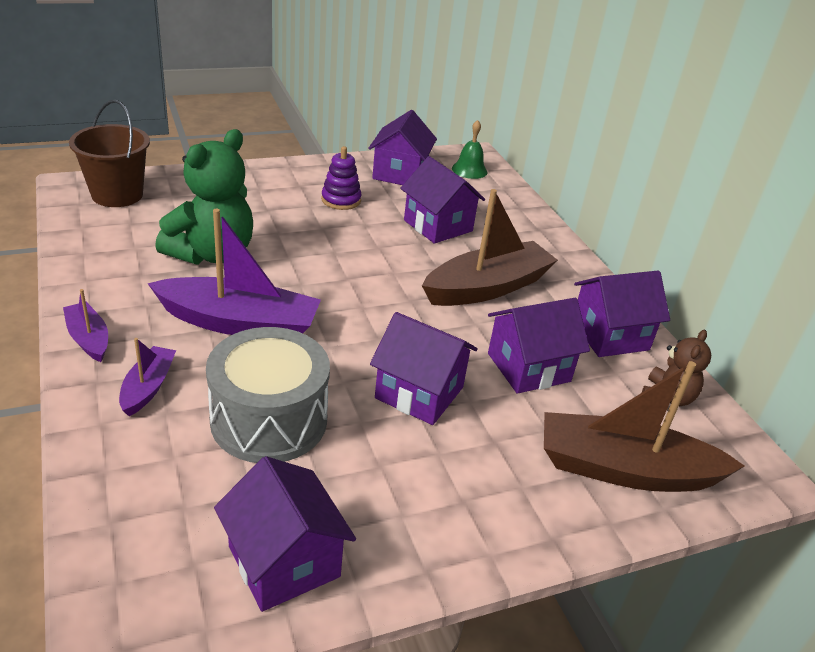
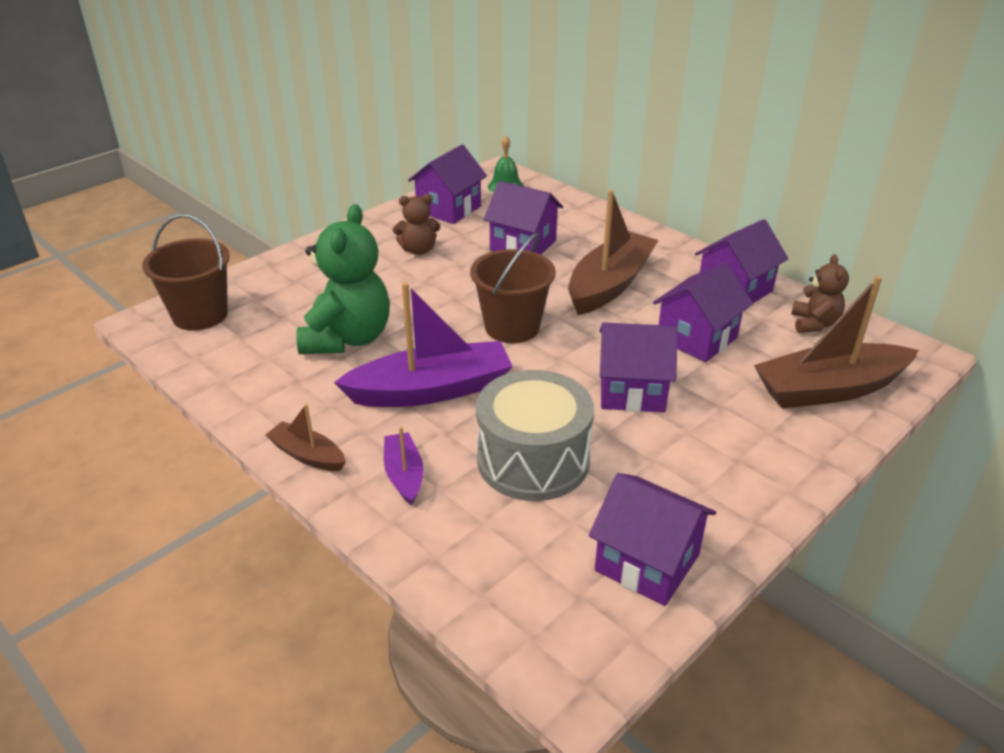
camera: 20 degrees left, 0 degrees up
(88, 339) = (307, 455): purple boat -> brown boat
(341, 200) = (418, 250): purple stacking toy -> brown teddy bear
(361, 294) = (512, 327): none -> brown bucket
(400, 174) = (448, 209): purple house -> purple house turned 45 degrees clockwise

